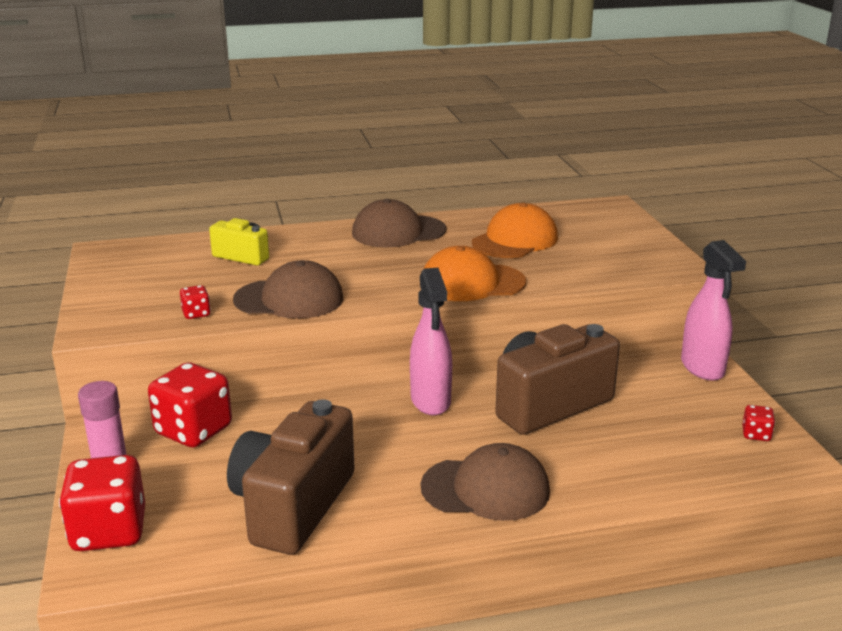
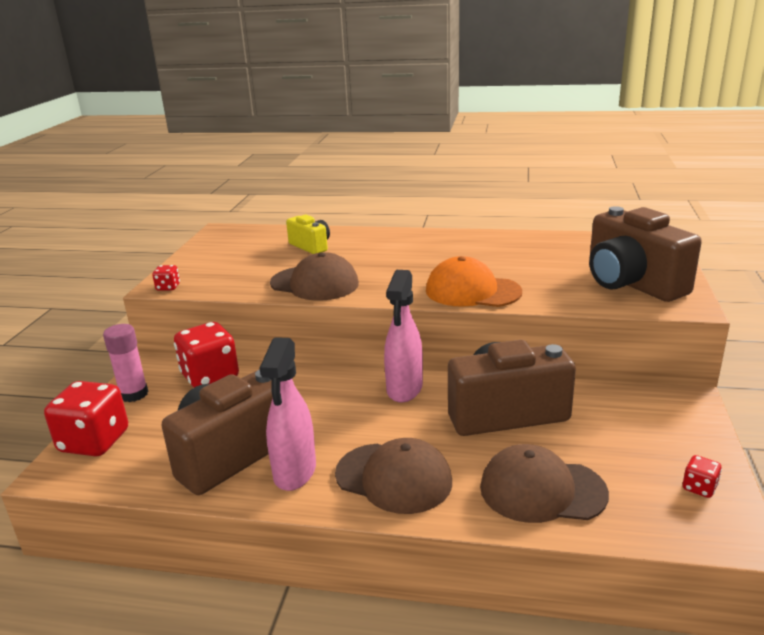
camera: 25 degrees right, 0 degrees up
(196, 314) = (239, 285): red dice -> red dice (168, 287)
(398, 232) = (446, 241): brown cap -> brown cap (542, 490)
(515, 240) = (541, 260): orange cap -> none
(619, 253) = (631, 284): none -> brown camera
(702, 368) = (684, 408): pink spray bottle -> pink spray bottle (294, 472)

